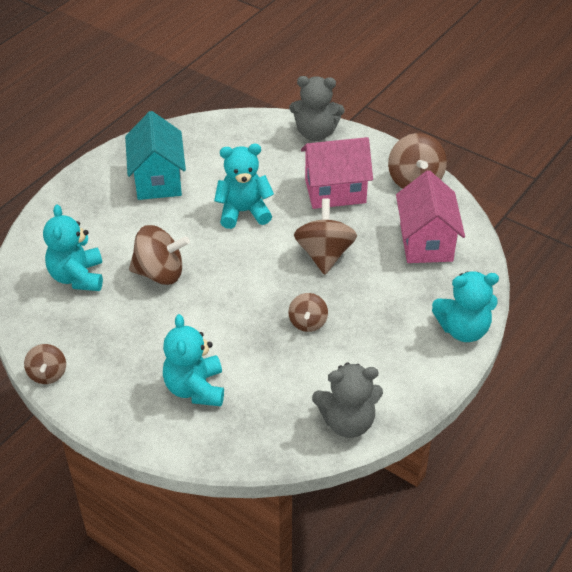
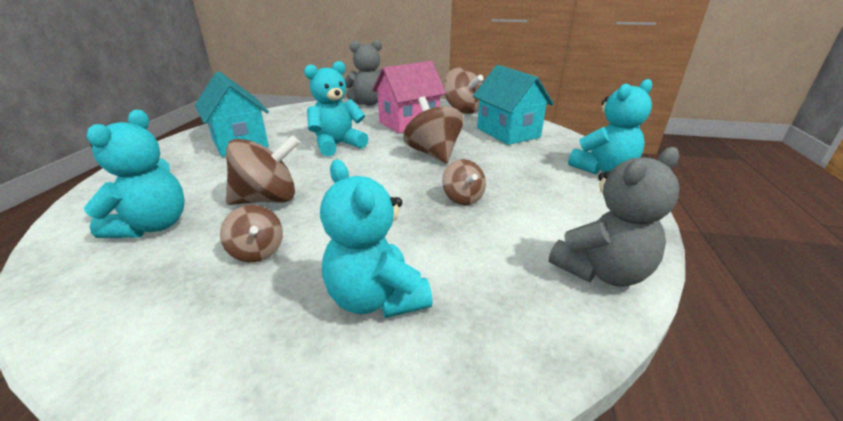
camera: 25 degrees left, 15 degrees down
(48, 374) = (99, 360): brown spinning top -> brown spinning top (257, 252)
(77, 277) = (153, 226): turquoise teddy bear -> turquoise teddy bear turned 135 degrees counterclockwise
(426, 242) = (508, 133): pink house -> turquoise house

